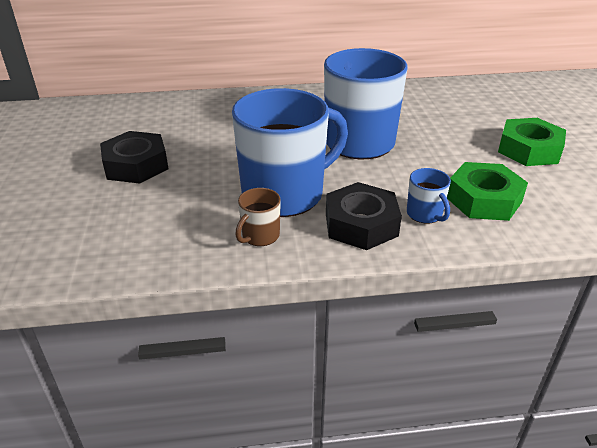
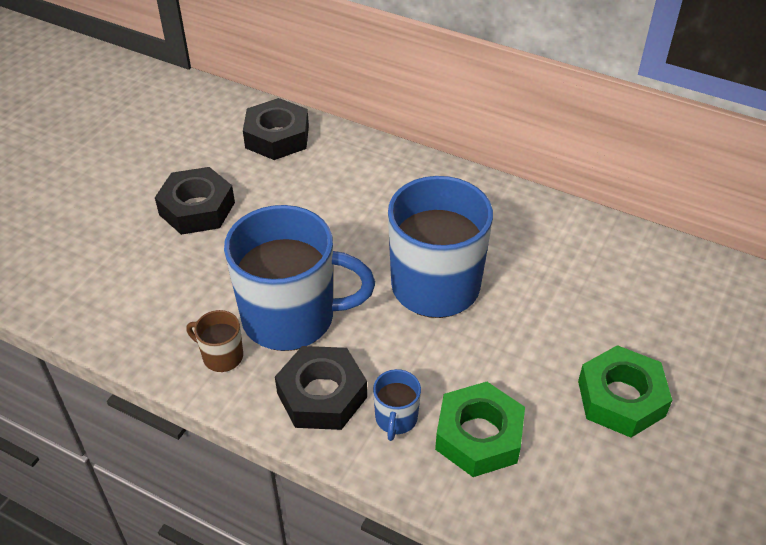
camera: 35 degrees right, 10 degrees up
(155, 111) = (277, 137): none -> black nut
(260, 236) = (221, 356): brown mug -> brown mug turned 45 degrees clockwise

